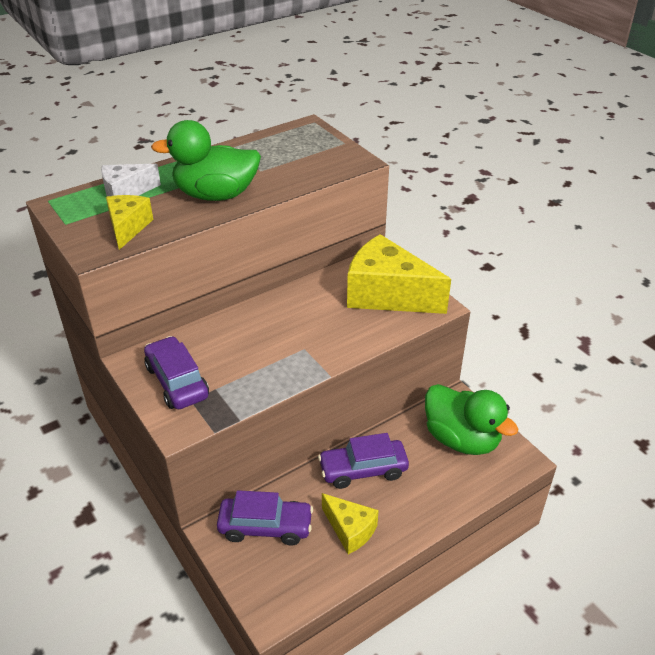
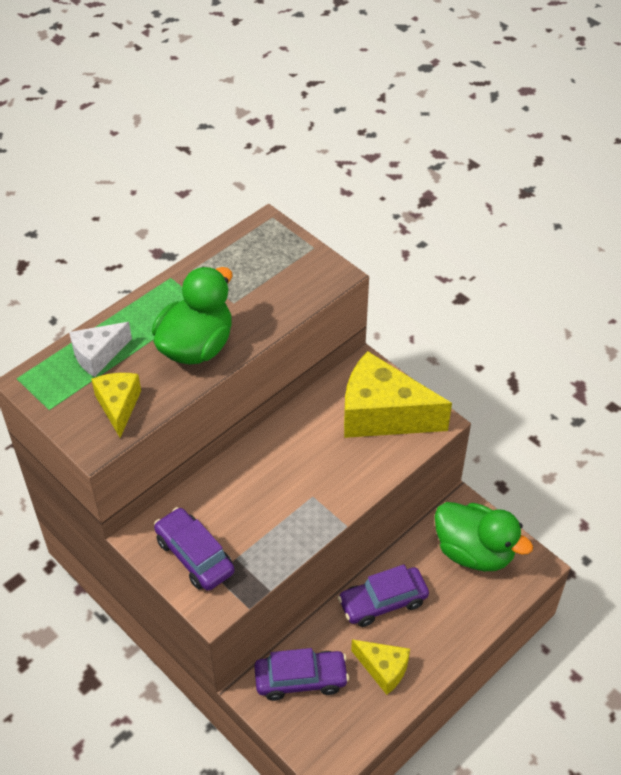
camera: 10 degrees left, 10 degrees up
(216, 195) = (196, 346): green duck -> green duck turned 135 degrees clockwise

